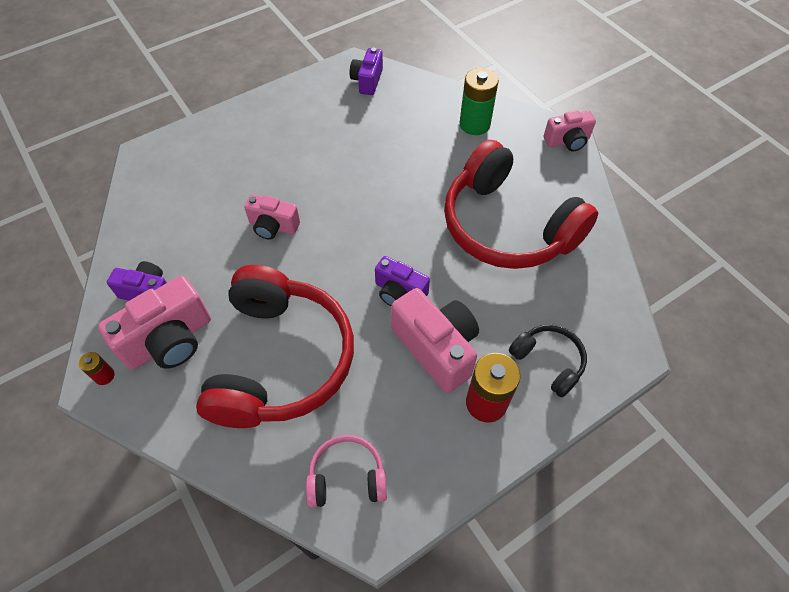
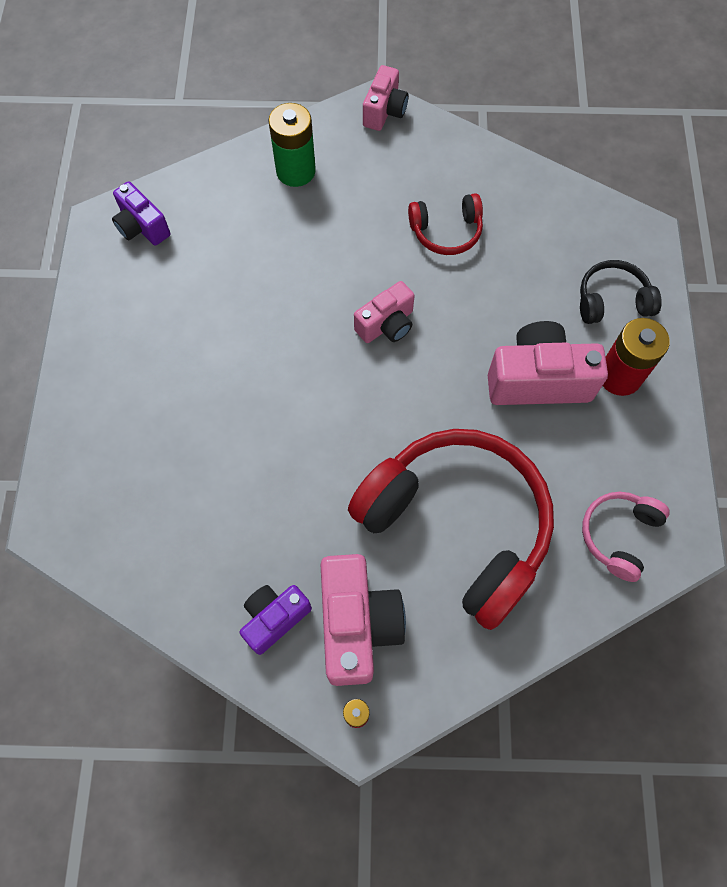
camera: 55 degrees left, 10 degrees up
(273, 226) = (281, 442): pink camera -> pink camera (386, 325)
(399, 292) = (454, 373): purple camera -> none
(507, 226) = (446, 231): red headphones -> red headphones, size x0.46

